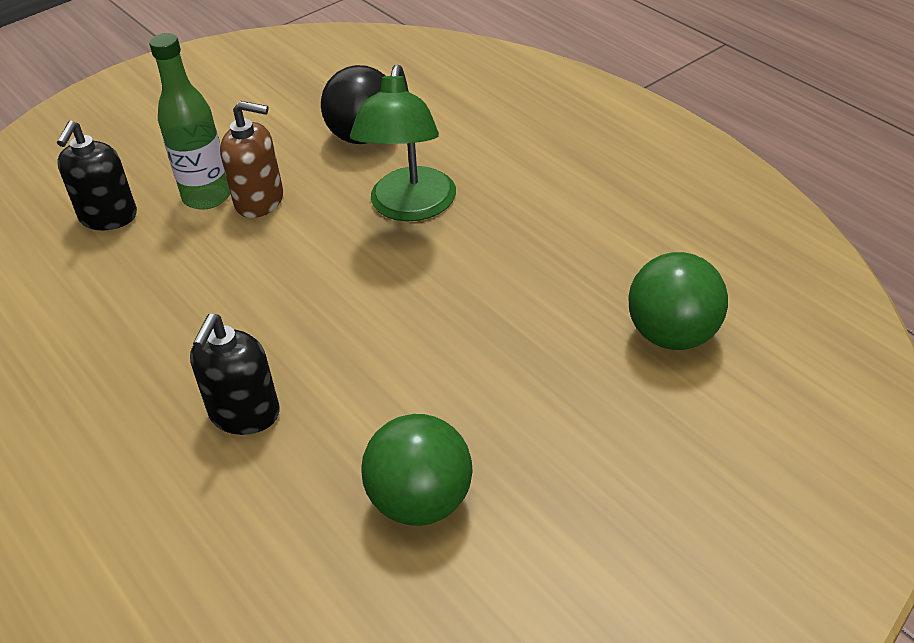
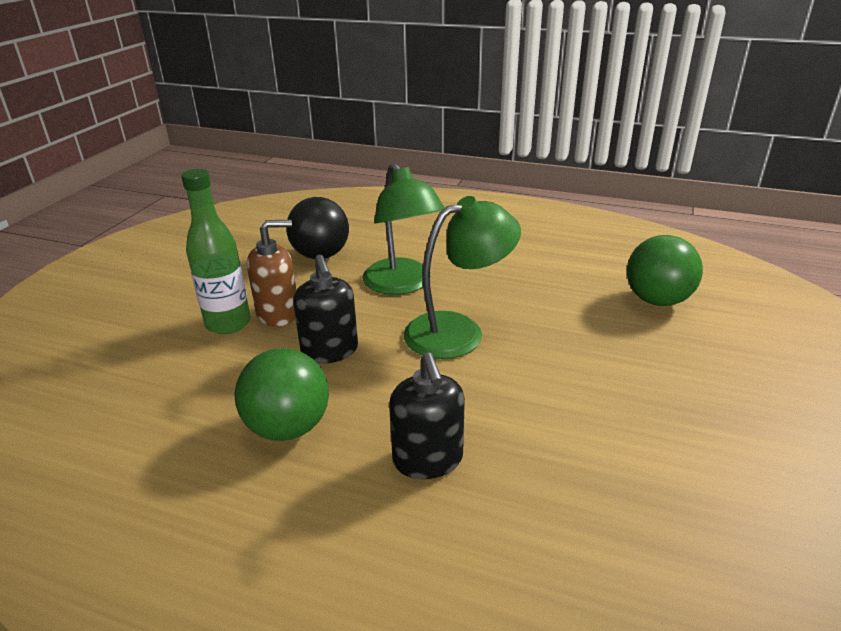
camera: 35 degrees left, 10 degrees down
(108, 217) = (145, 363): black soap dispenser -> black soap dispenser (330, 351)
(408, 289) = (458, 331): none -> green lamp
(422, 503) = (637, 461): green ball -> green ball (288, 427)

